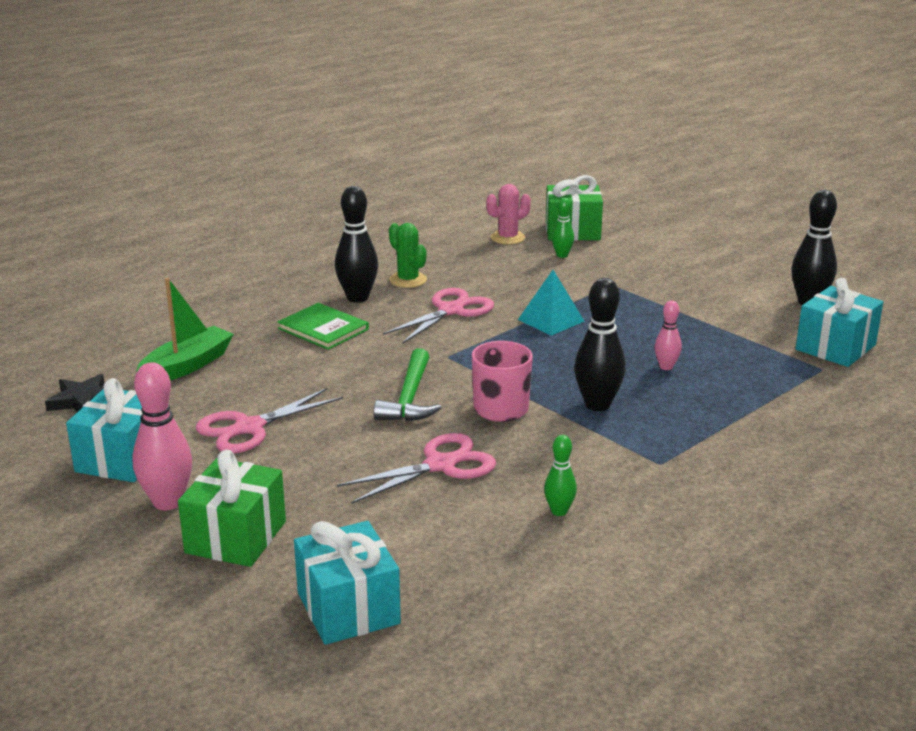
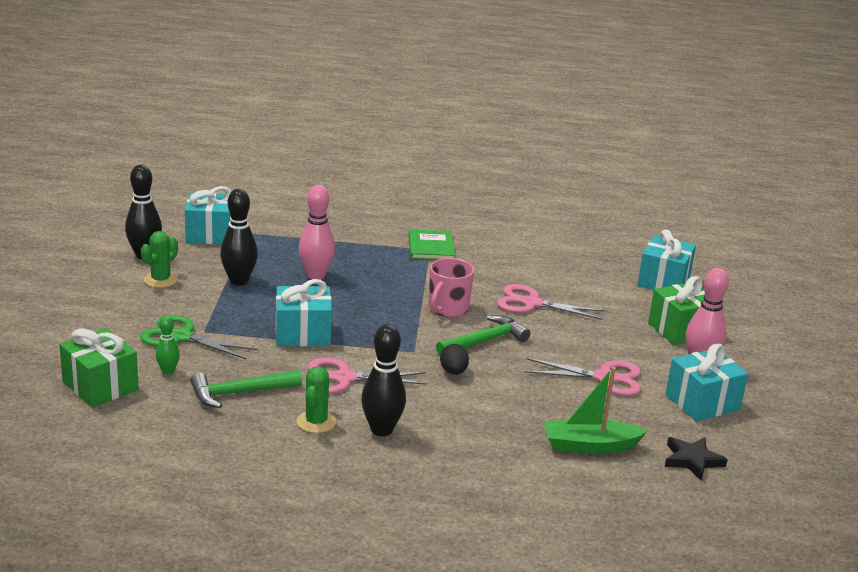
camera: 135 degrees left, 0 degrees up
(323, 329) = (452, 418): green book -> green book (431, 247)
(385, 359) = (453, 372): none -> black egg
(491, 268) = (239, 393): none -> green hammer
(508, 238) = (157, 412): pink cactus -> none
(551, 320) = (303, 333): turquoise pyramid -> turquoise gift
(559, 511) = (514, 260): green bowling pin -> none
(597, 405) = (396, 282): black bowling pin -> black bowling pin (239, 281)
(613, 273) = (181, 337): none -> green scissors
(666, 367) = (316, 276): pink bowling pin -> pink bowling pin, size x1.79
(740, 294) = (160, 280): none -> green cactus

